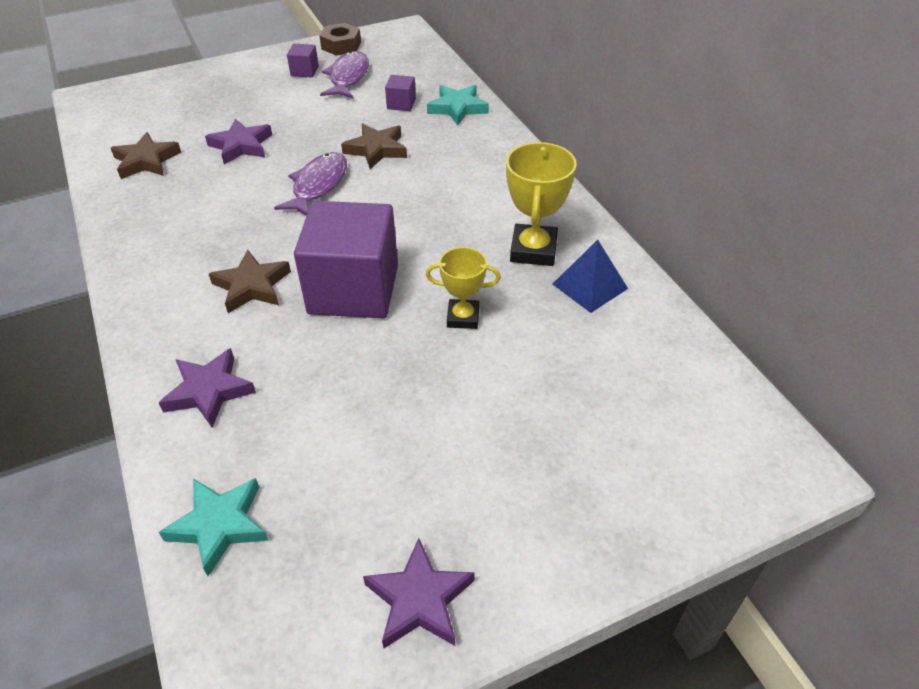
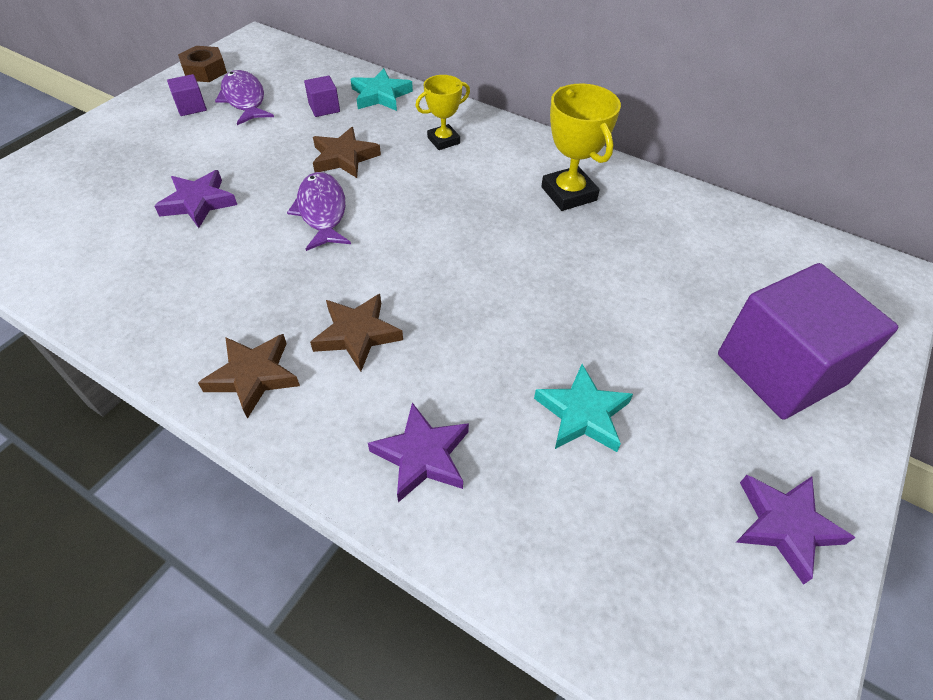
camera: 35 degrees left, 5 degrees up
(146, 161) = (100, 258): brown star -> brown star (253, 376)
(219, 525) = (567, 574): turquoise star -> turquoise star (582, 414)
(353, 289) = (457, 293): purple cube -> purple cube (780, 369)
(463, 317) = (573, 274): yellow trophy -> yellow trophy (443, 140)
(590, 286) = (639, 205): blue pyramid -> none

